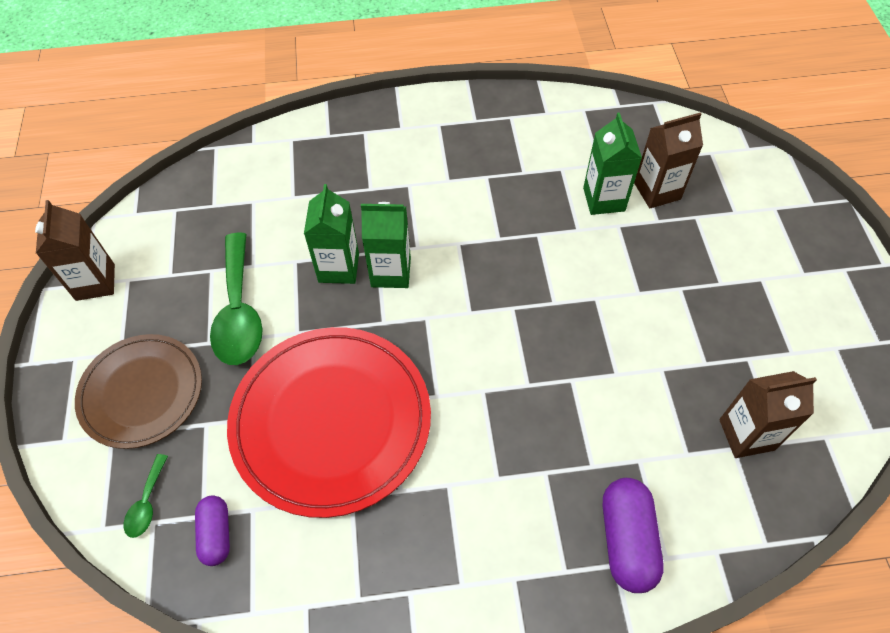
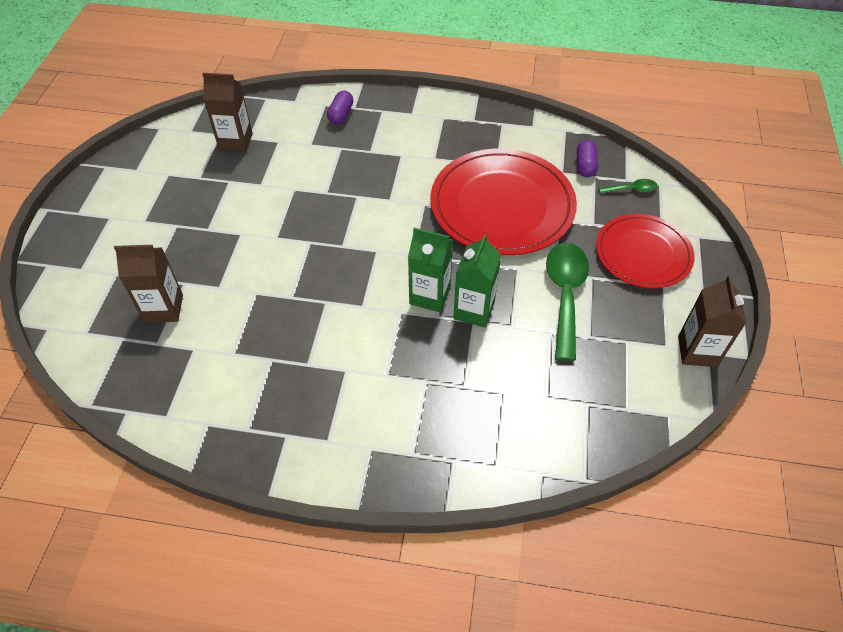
camera: 165 degrees left, 5 degrees down
(141, 392) = (643, 253): brown plate -> red plate
(147, 503) = (631, 189): green spoon -> green spoon turned 60 degrees clockwise
(604, 199) = (215, 313): green carton -> none
(627, 540) = (341, 115): purple capsule -> purple capsule, size x0.63

